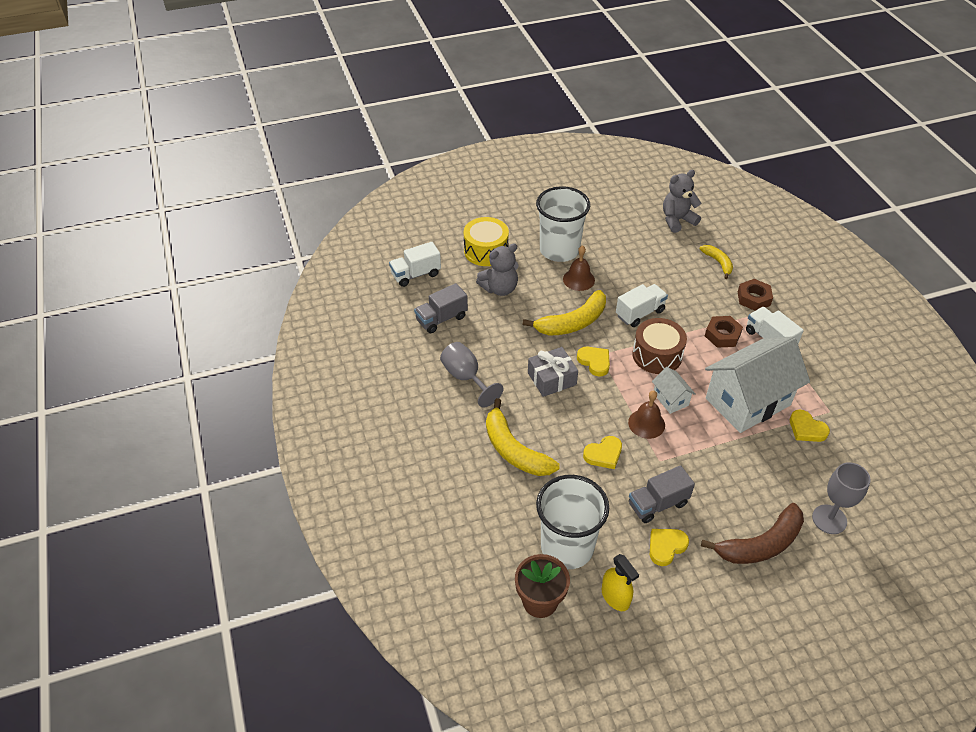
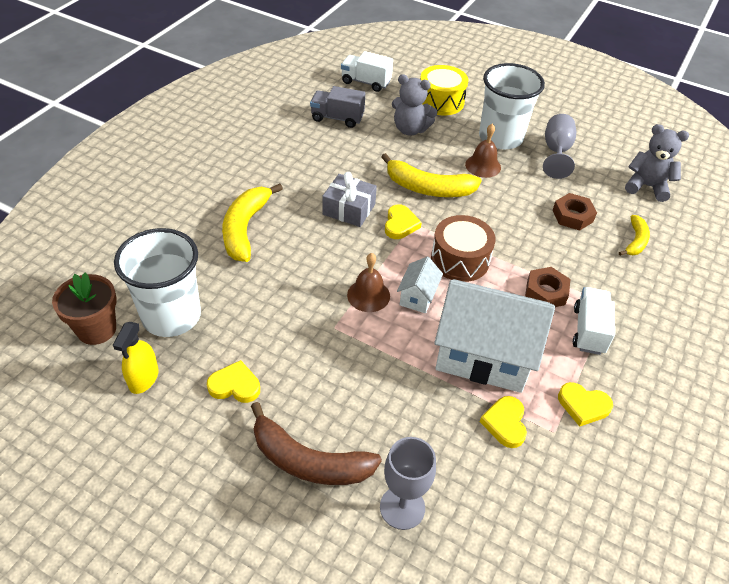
camera: 45 degrees right, 0 degrees up
(466, 378) = (291, 162): grey goblet -> grey goblet (556, 152)
(603, 454) = (300, 285): yellow heart -> yellow heart (583, 406)
(640, 313) = (496, 222): white truck -> none
(657, 504) = (280, 353): grey truck -> none
(753, 298) = (626, 290): brown nut -> brown nut (572, 216)

